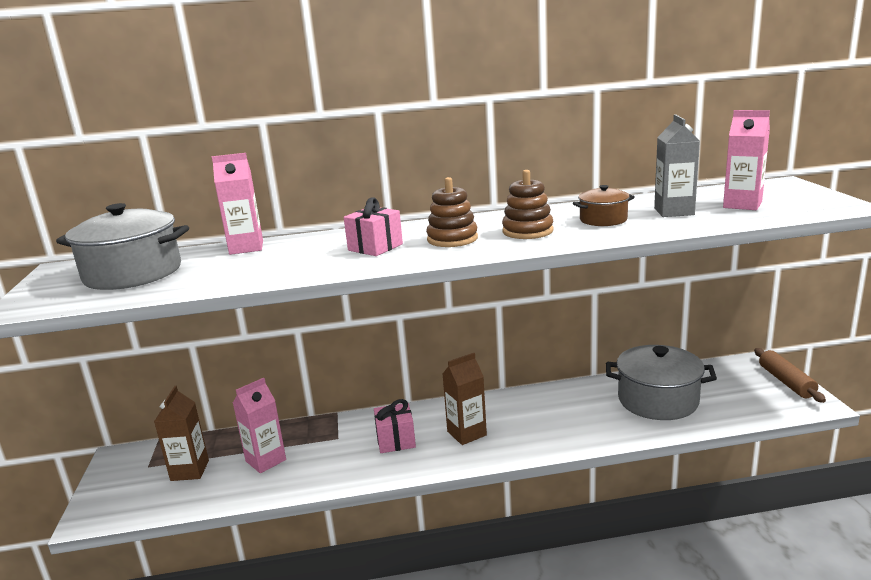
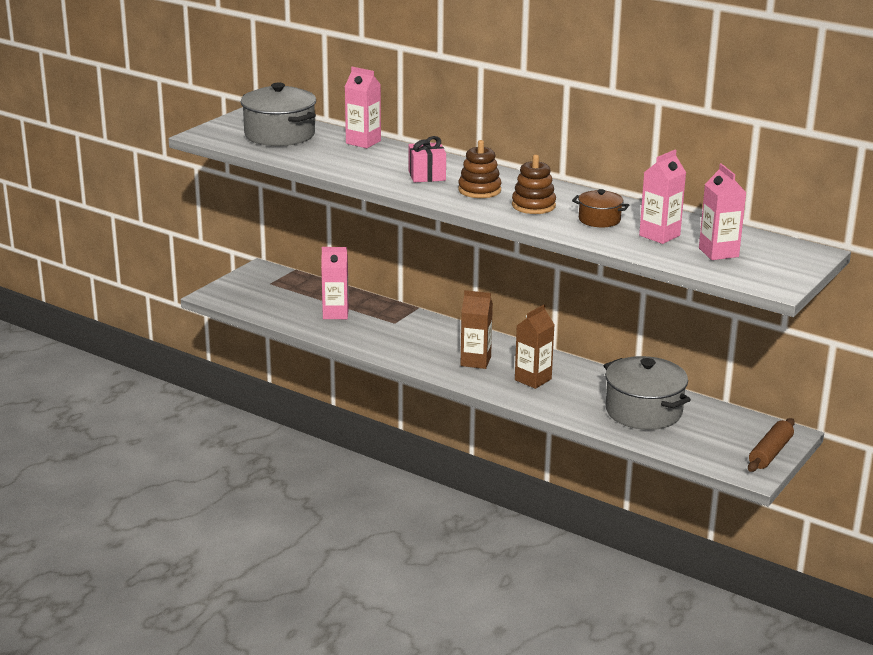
camera: 40 degrees right, 5 degrees up
(190, 470) = (288, 297): brown carton -> brown carton (533, 379)
(396, 440) = (426, 342): pink gift -> none
(674, 211) = (659, 235): grey carton -> pink carton

